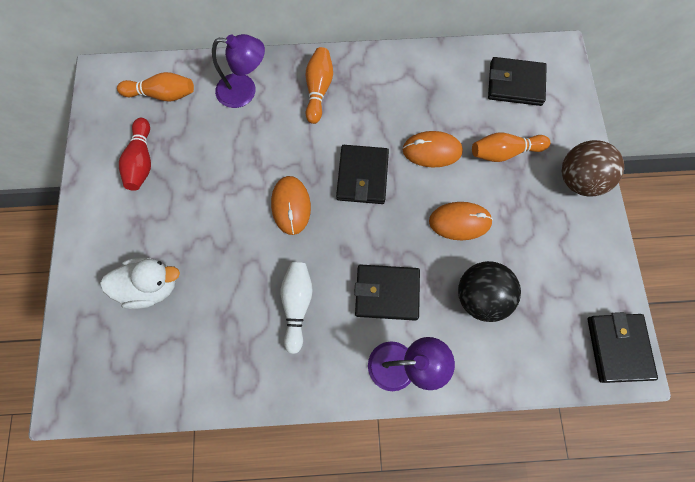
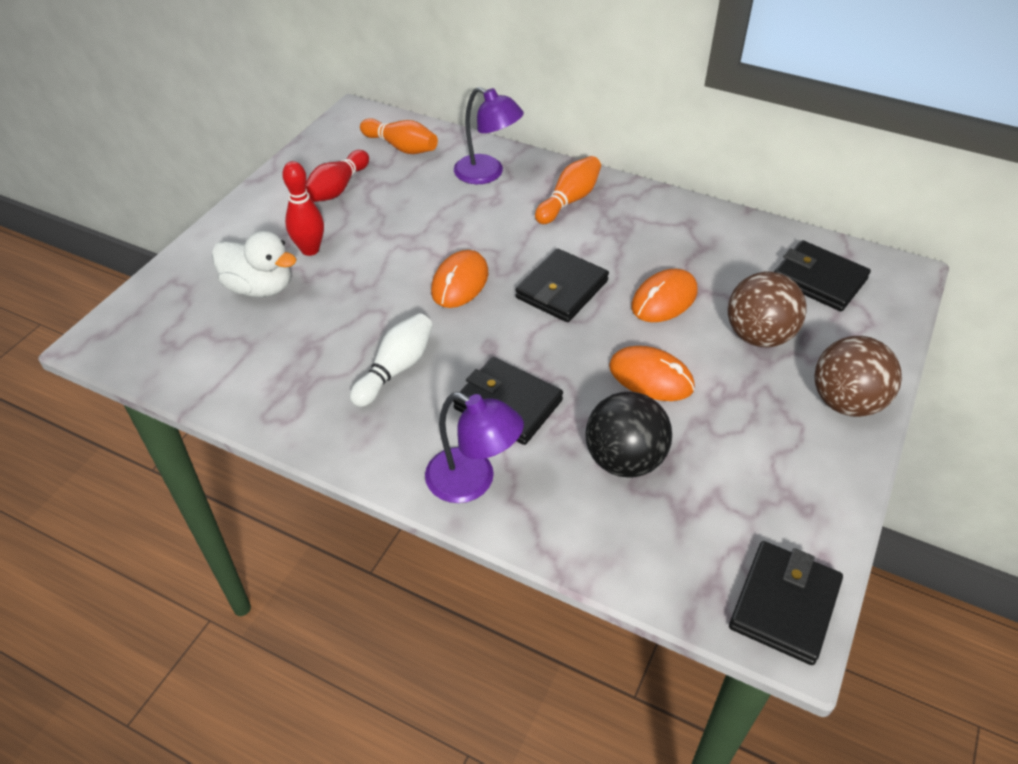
camera: 30 degrees right, 25 degrees down
(163, 231) = (310, 249): none -> red bowling pin
(432, 151) = (664, 299): orange mouse -> orange mouse turned 75 degrees counterclockwise
(504, 152) = (758, 336): orange bowling pin -> brown ball

